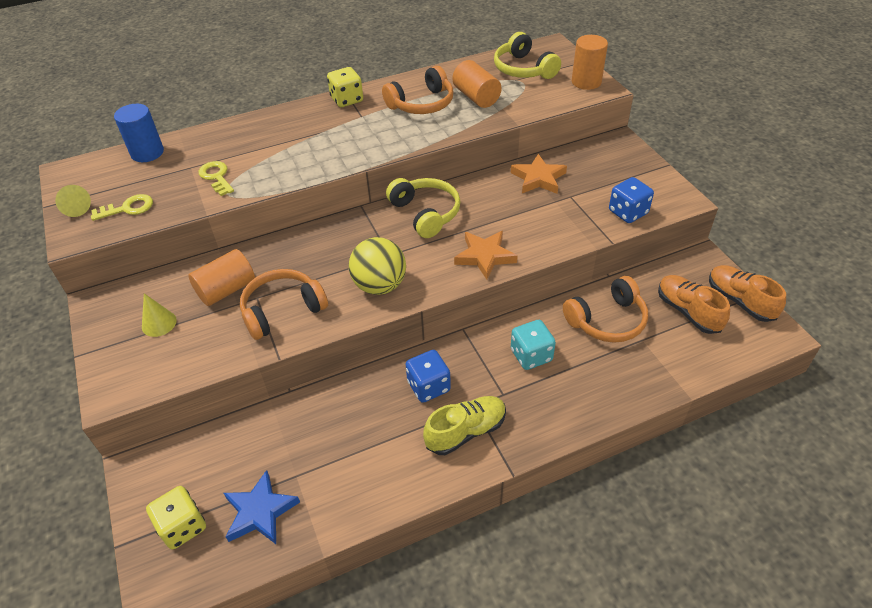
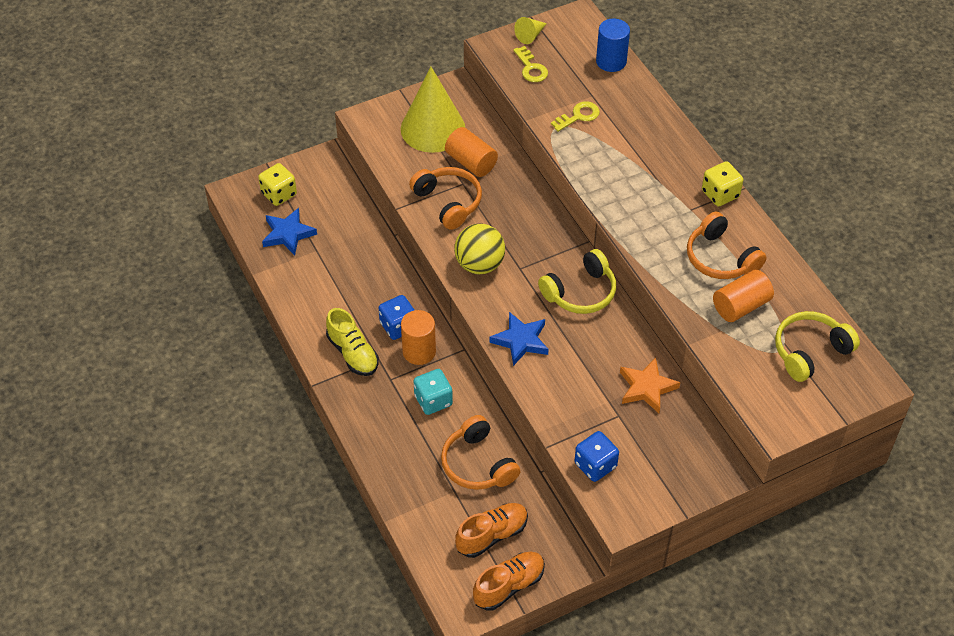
camera: 85 degrees right, 5 degrees up
(159, 323) = (433, 128): yellow cone -> yellow cone, size x2.35
(485, 256) = (521, 341): orange star -> blue star
(586, 82) = (789, 413): orange cylinder -> orange cylinder (419, 351)

